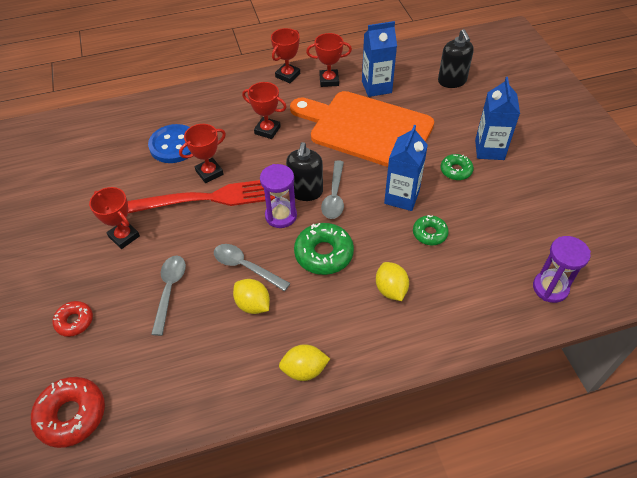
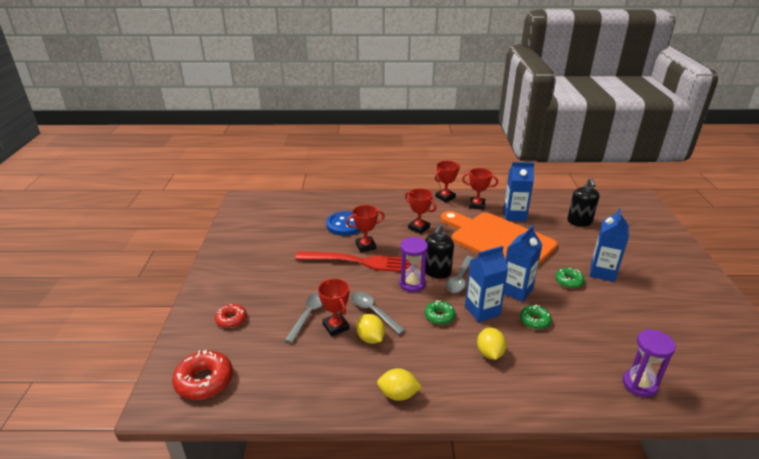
camera: 15 degrees right, 20 degrees down
(124, 236) = (288, 273): red trophy -> red trophy (336, 326)
(324, 254) = (439, 316): green donut -> green donut, size x0.61
(370, 234) = (482, 311): none -> blue carton

